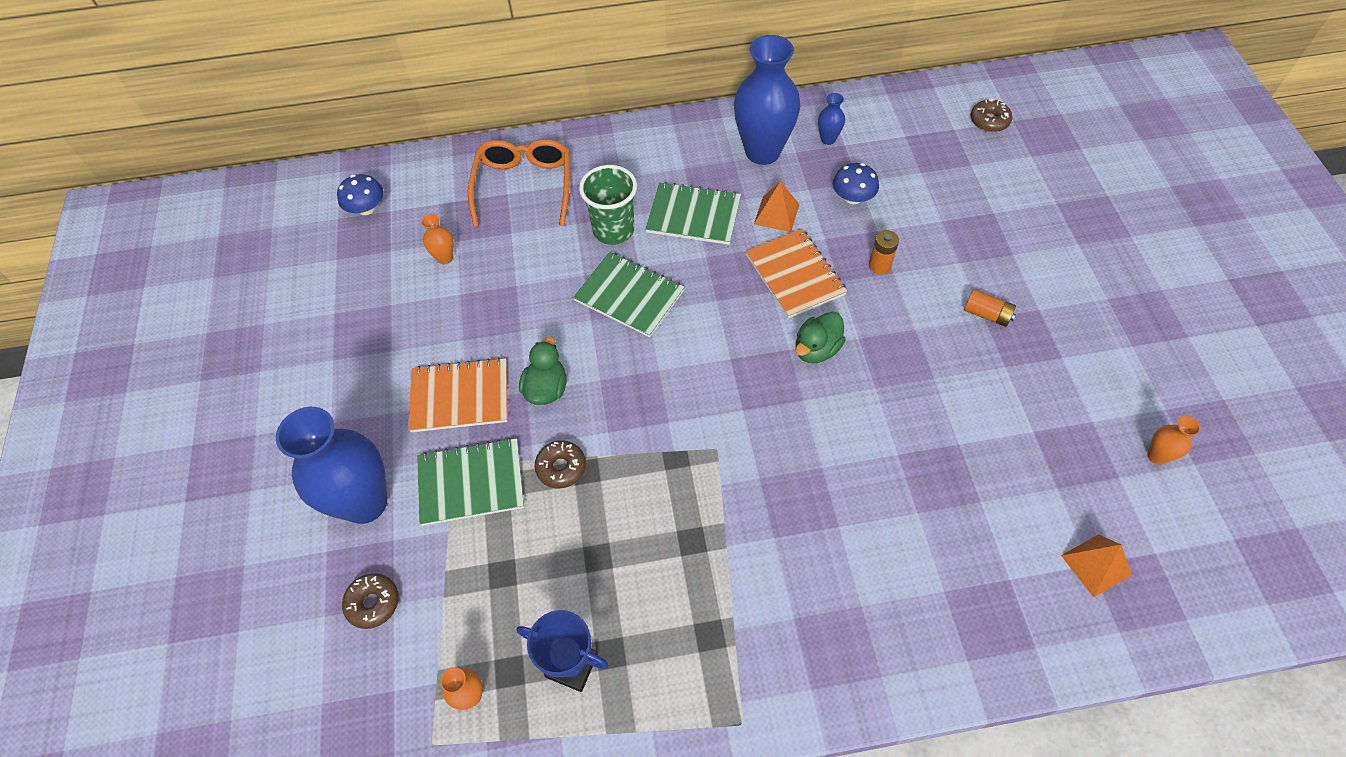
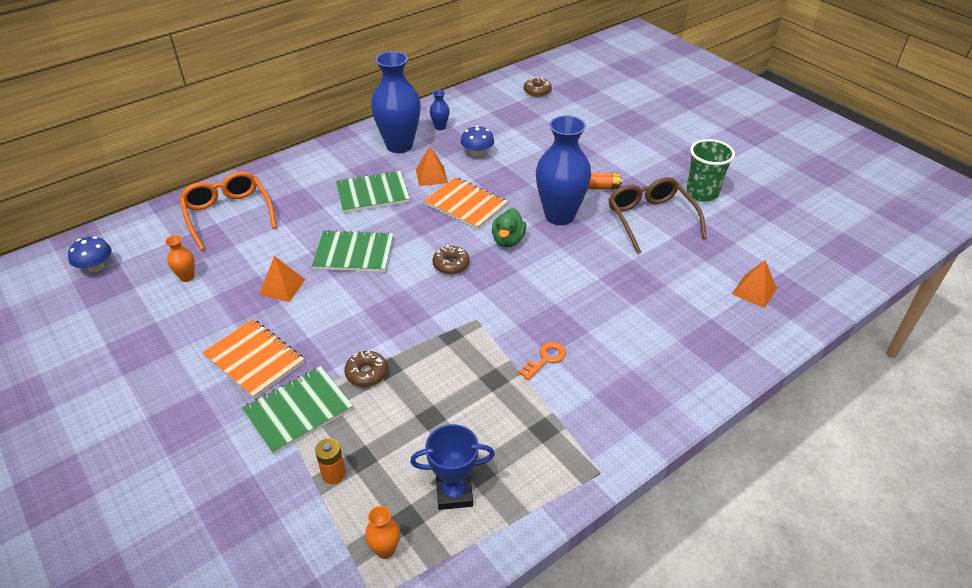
camera: 30 degrees left, 15 degrees down
(365, 503) = (212, 460): blue vase -> blue vase (559, 216)
(373, 603) = (261, 525): brown donut -> brown donut (451, 265)
(460, 397) = (254, 359): orange notebook -> orange notebook turned 75 degrees clockwise
(532, 311) = (282, 287): none -> orange pyramid
(546, 388) = (324, 329): green duck -> none
(613, 230) = (317, 219): green cup -> green cup (702, 193)
(765, 541) = (545, 359): none -> orange key
(879, 266) = (519, 183): orange battery -> orange battery (334, 474)
(1021, 391) = (650, 219): none -> brown glasses
(1157, 456) = (748, 225): orange vase -> none

